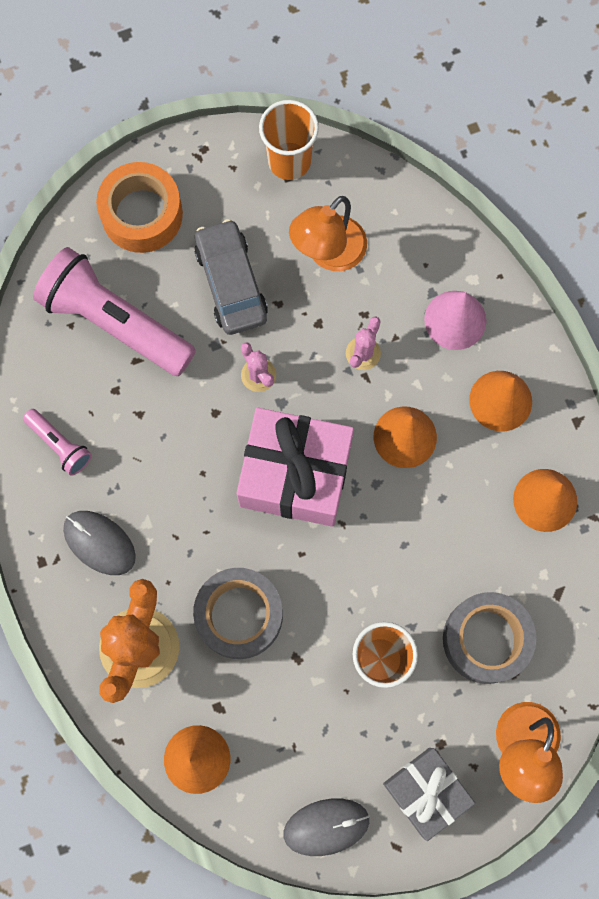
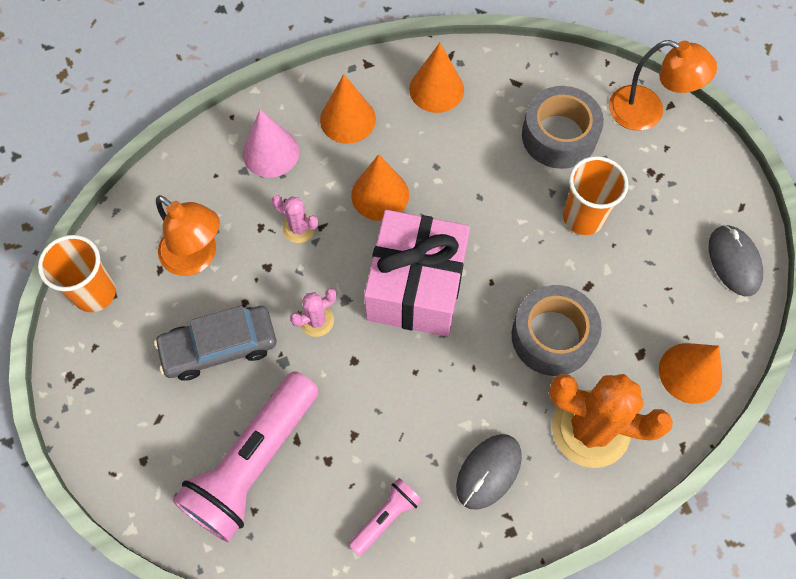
camera: 90 degrees left, 10 degrees down
(142, 214) = (135, 438): orange tape -> none
(426, 792) = (692, 183): grey gift -> none

